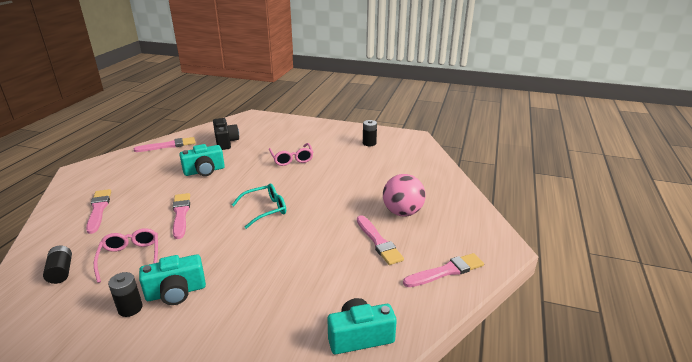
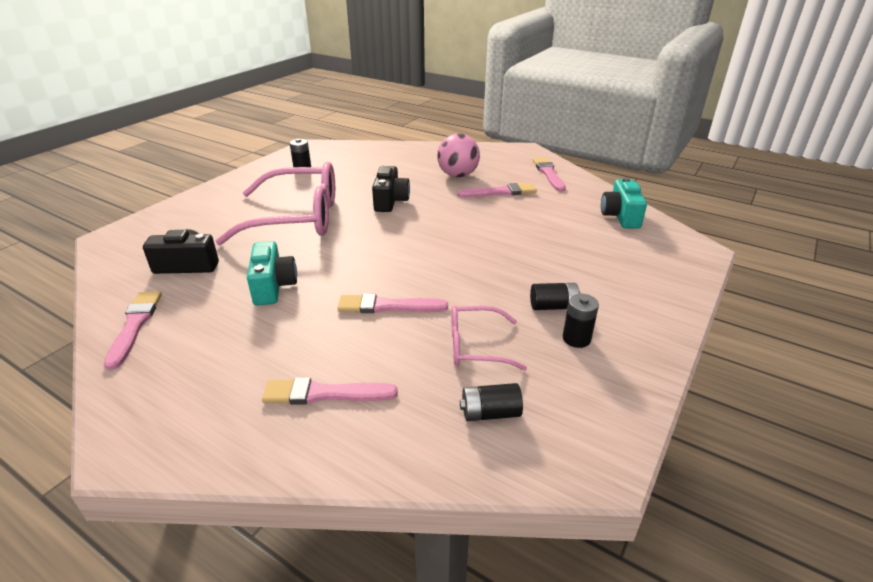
camera: 75 degrees left, 5 degrees up
(176, 292) = (553, 306): turquoise camera -> black battery
(266, 209) = (412, 243): turquoise glasses -> none
(292, 159) = (299, 218): pink glasses -> pink glasses, size x2.01
(332, 188) = (390, 201): none -> black camera

